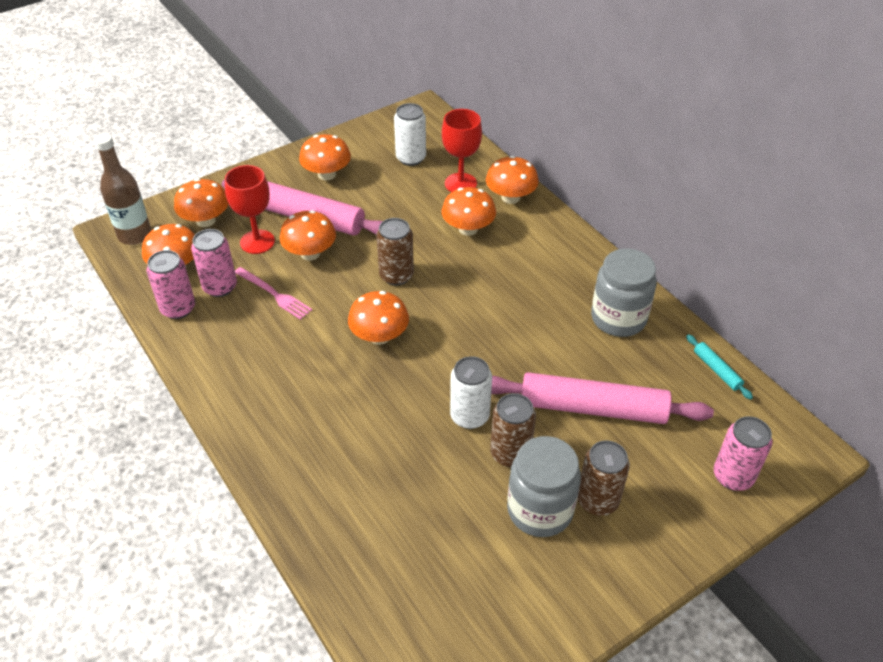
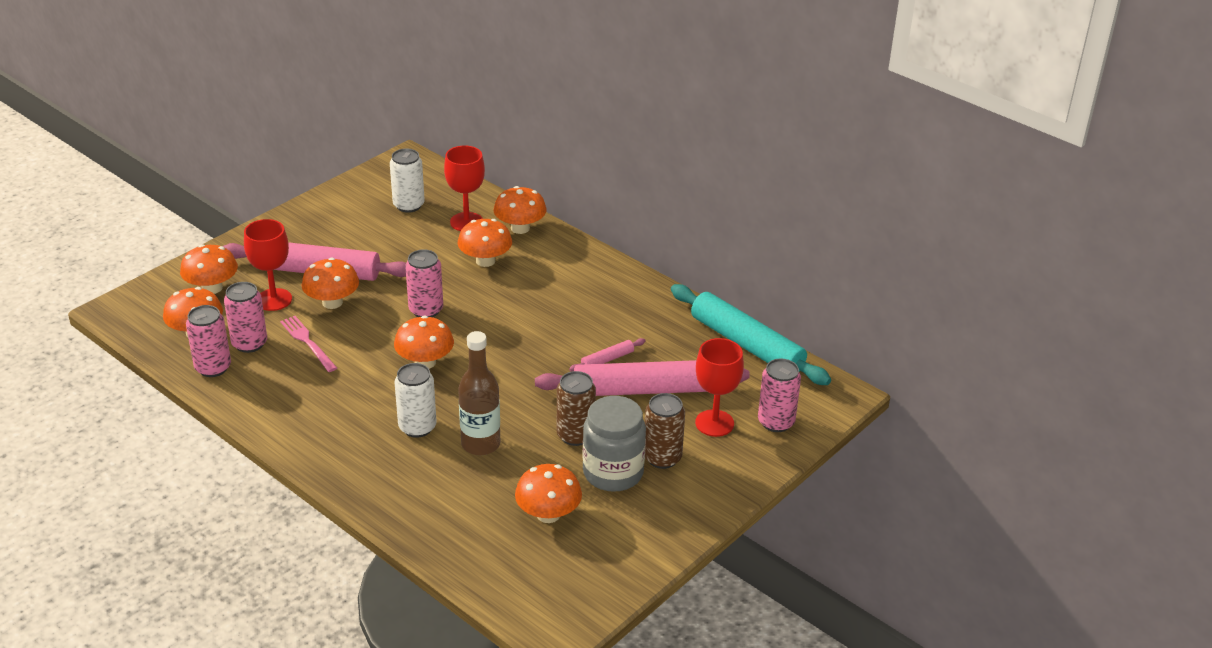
camera: 15 degrees left, 10 degrees down
(135, 235) = (140, 310): brown bottle -> brown bottle (480, 444)
(274, 294) = (308, 342): pink fork -> pink fork turned 150 degrees counterclockwise
(327, 174) = (325, 230): orange mushroom -> orange mushroom (548, 514)
(396, 275) = (426, 310): brown can -> pink can
(469, 416) = (530, 413): white can -> white can (417, 427)
(564, 364) = (607, 359): none -> pink rolling pin
(618, 318) = (649, 316): grey jar -> none
(664, 465) = (714, 423): none -> red goblet
(717, 370) = (746, 344): turquoise rolling pin -> turquoise rolling pin, size x2.35

